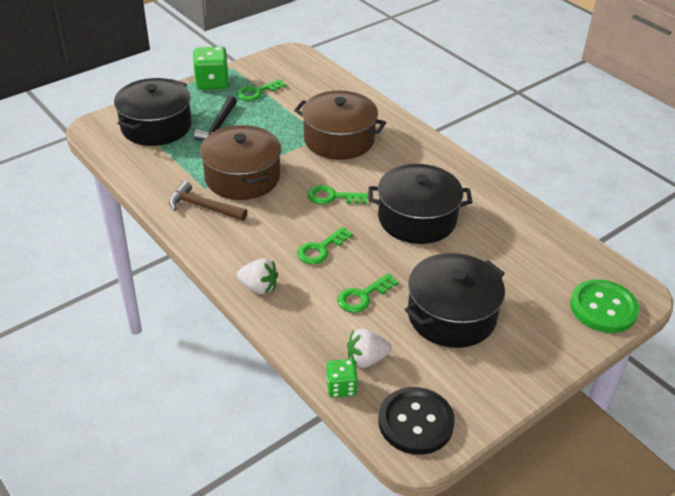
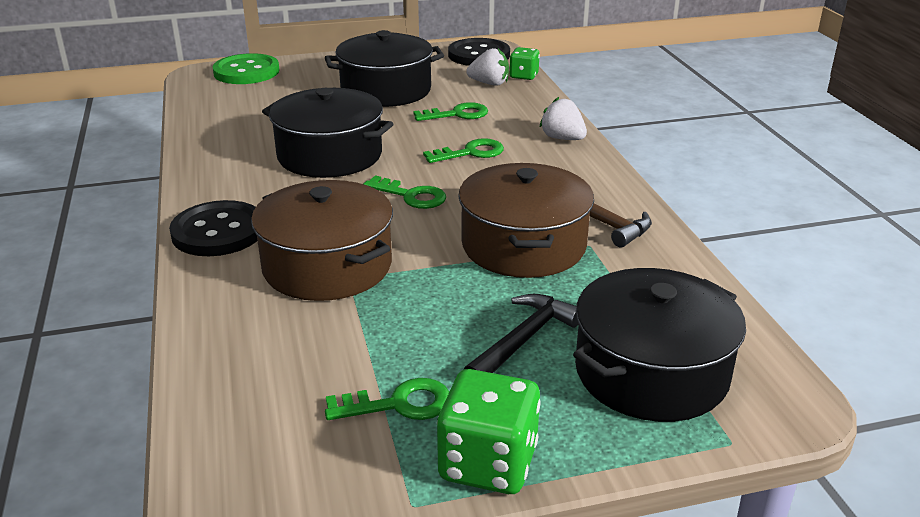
camera: 155 degrees left, 10 degrees down
(416, 144) = (218, 232): none -> black button

